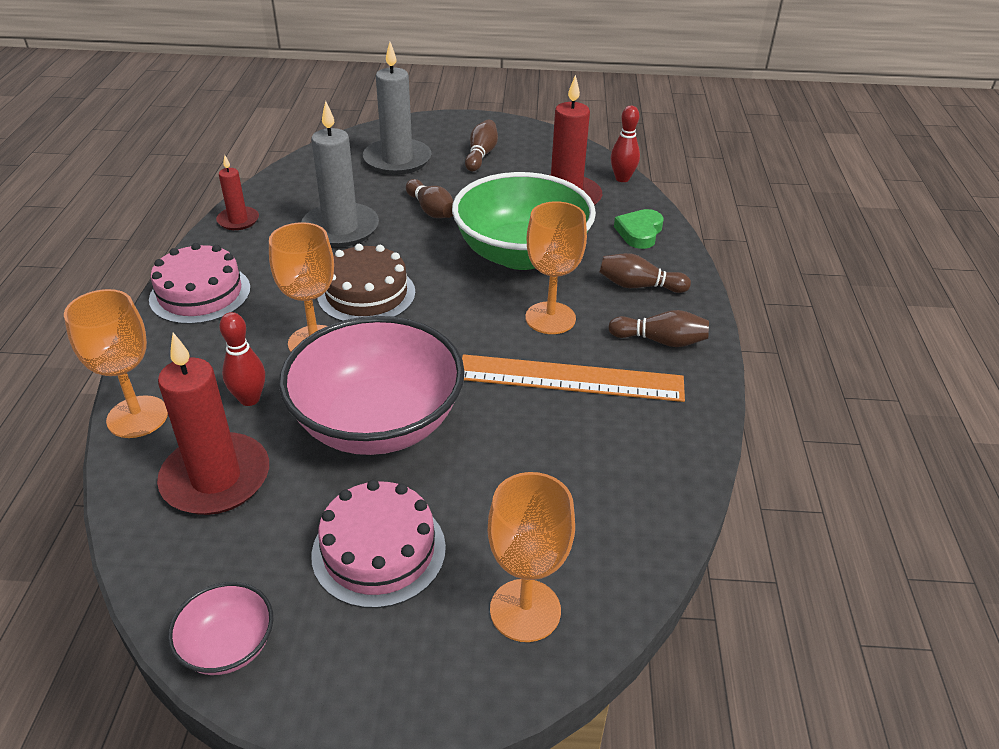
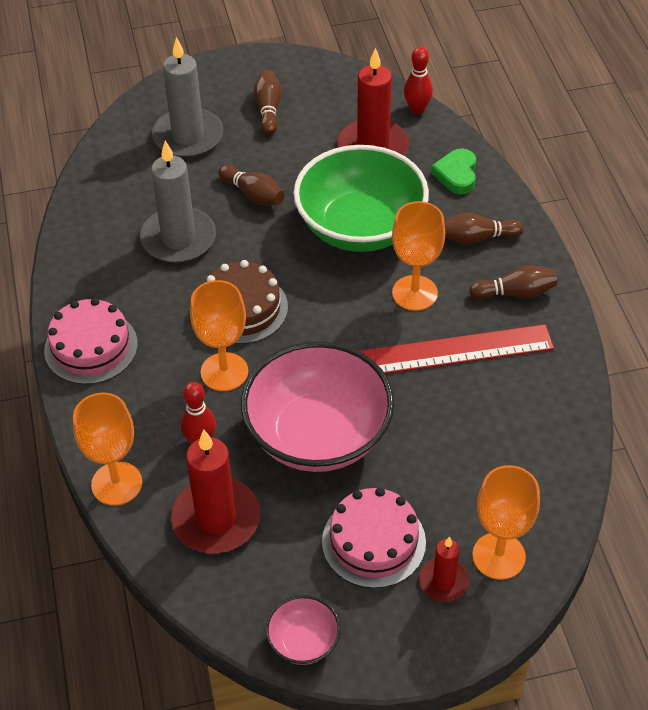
camera: 15 degrees left, 10 degrees up
(238, 220) = (74, 253): red candle -> red candle (443, 581)
(570, 378) = (455, 351): orange ruler -> red ruler

